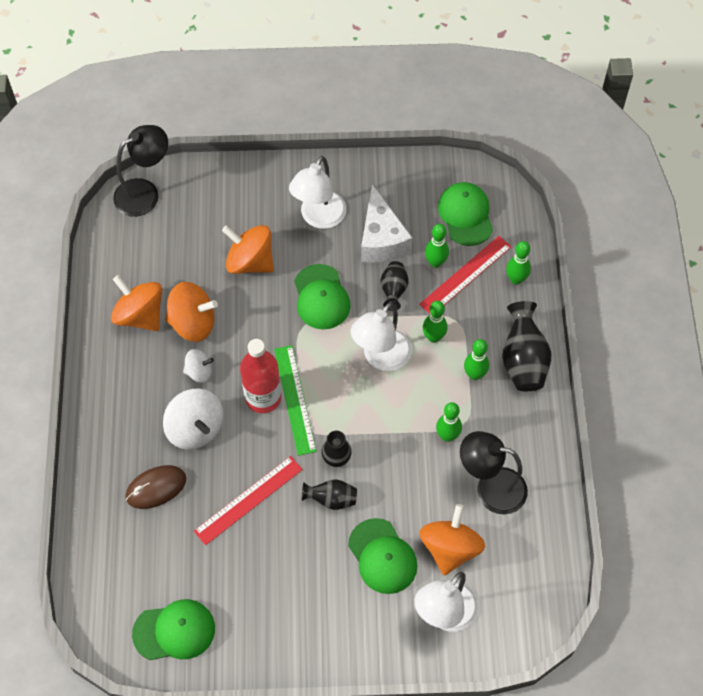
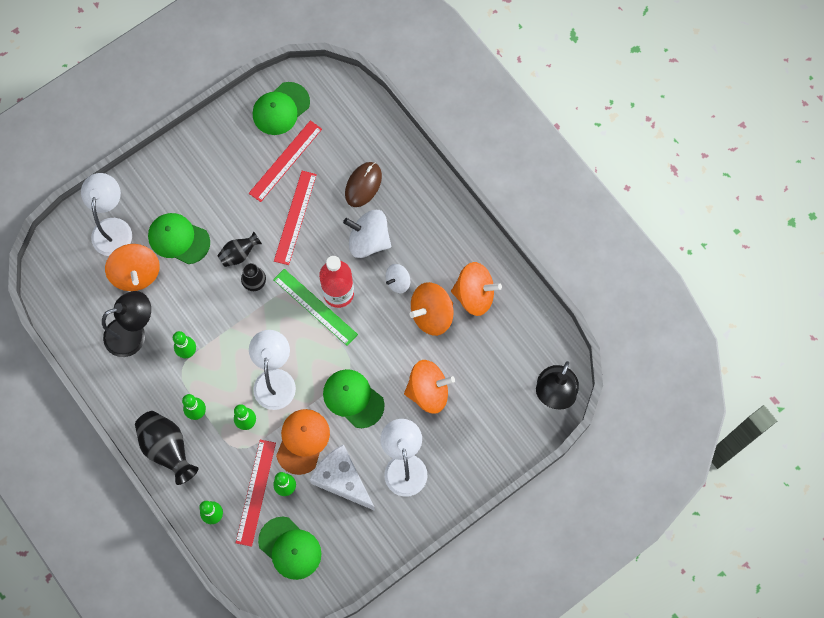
camera: 145 degrees right, 10 degrees up
(213, 567) = (285, 161): none -> red ruler
(393, 290) = (302, 441): black vase -> orange cap

